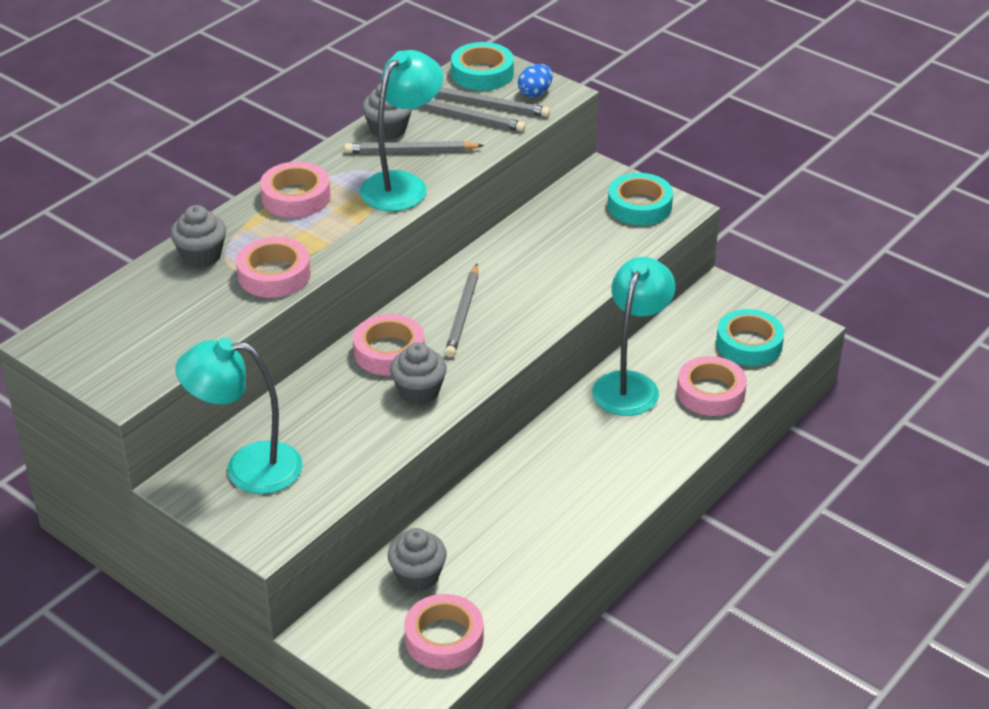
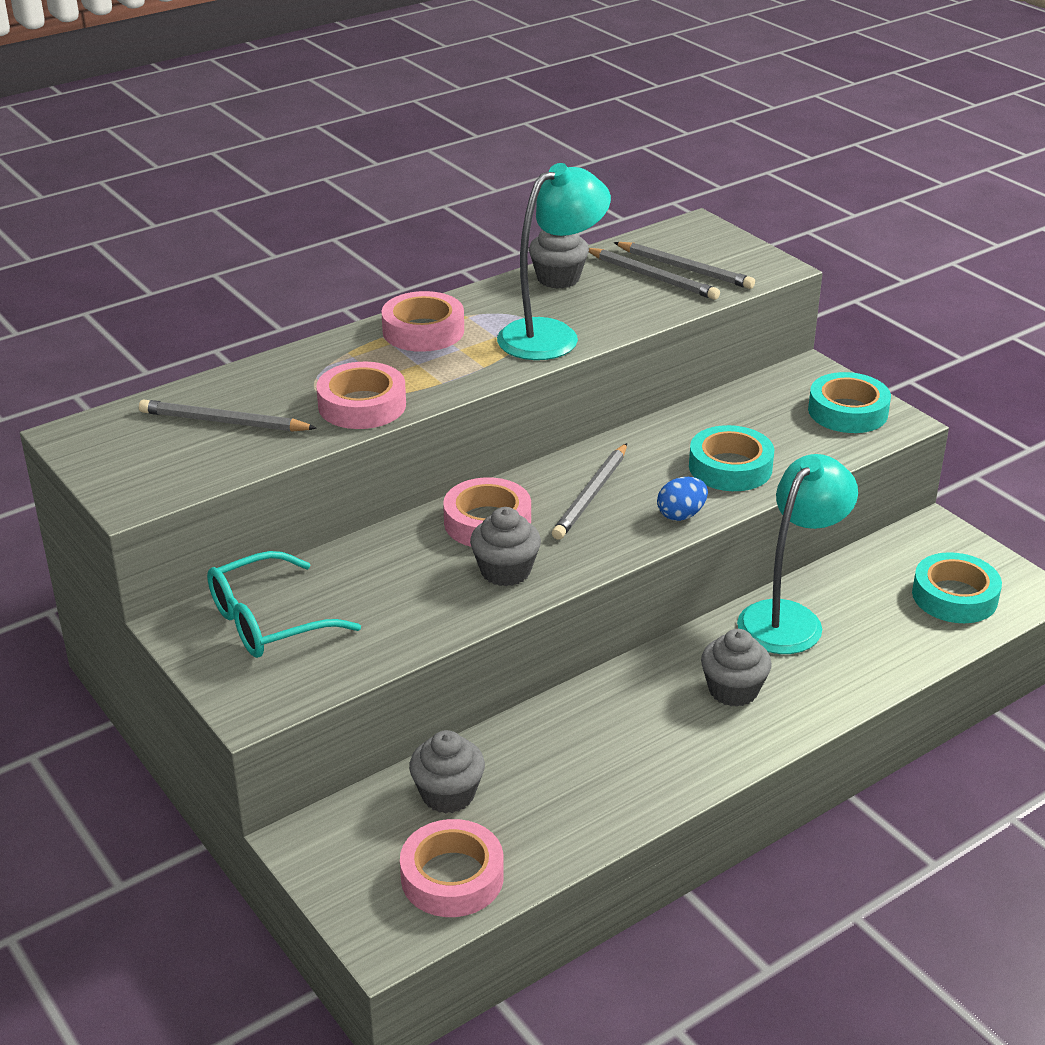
camera: 15 degrees right, 5 degrees down
(201, 255) = (289, 374): grey cupcake -> grey cupcake (733, 690)
(247, 468) = (267, 621): turquoise lamp -> turquoise glasses
(411, 151) = (575, 303): grey pencil -> grey pencil (224, 422)
(482, 73) = (690, 238): turquoise tape -> turquoise tape (730, 467)
(535, 93) = (745, 264): blue egg -> blue egg (681, 515)
(710, 392) = (889, 644): pink tape -> none

